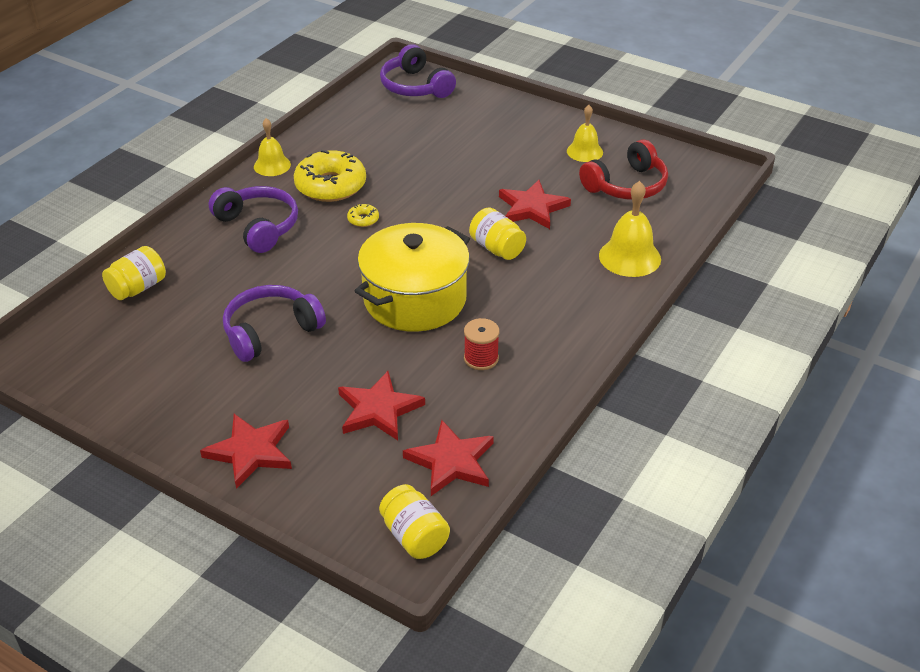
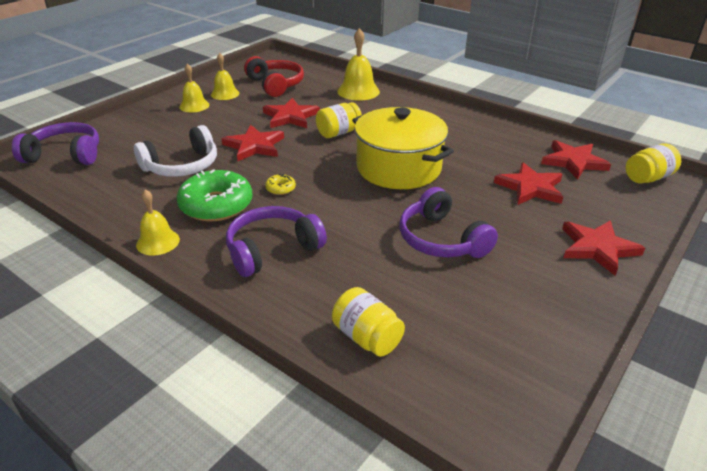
camera: 85 degrees left, 5 degrees down
(330, 185) = (216, 205): yellow donut -> green donut
(402, 154) = (182, 166): none -> white headphones
(415, 86) = (65, 155): purple headphones -> purple headphones turned 150 degrees counterclockwise
(452, 191) = (254, 146): none -> red star
(481, 358) = (467, 146): red spool -> none
(544, 136) = (194, 106): none -> yellow bell

